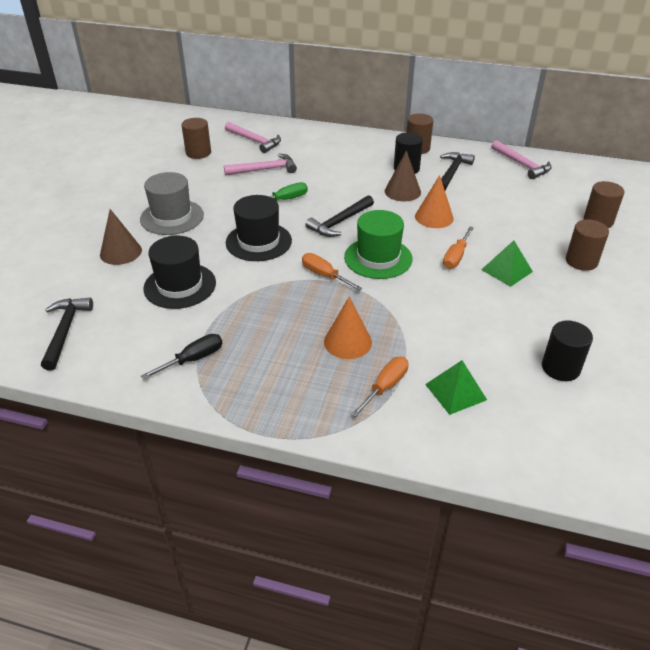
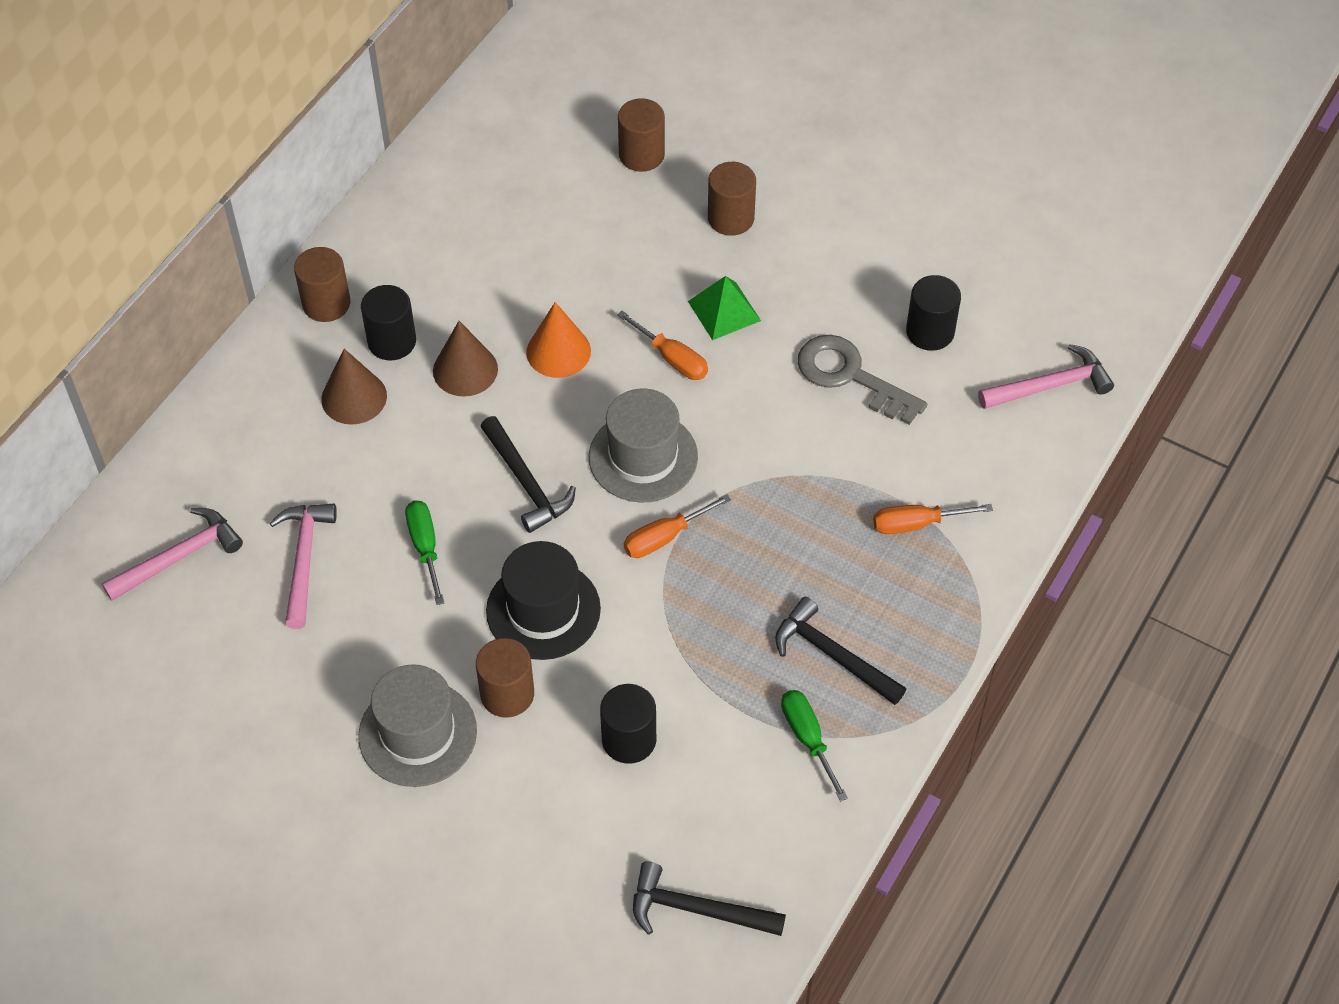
camera: 75 degrees left, 15 degrees up
(121, 252) = (503, 823): brown cone -> brown cone (354, 397)
(180, 285) = (629, 739): black hat -> black cylinder
(193, 359) = (808, 738): black screwdriver -> green screwdriver
(198, 153) = (186, 664): brown cylinder -> brown cylinder (507, 694)
(347, 342) = (822, 544): orange cone -> none
(378, 258) = (643, 457): green hat -> grey hat
(385, 386) = (916, 524): orange screwdriver -> orange screwdriver turned 60 degrees counterclockwise
(452, 172) = (432, 281): black hammer -> black hammer (832, 655)
(455, 392) = (943, 453): green pyramid -> none
(493, 333) = (850, 376): none -> grey key
(522, 164) = (445, 178): pink hammer -> pink hammer (1050, 385)

